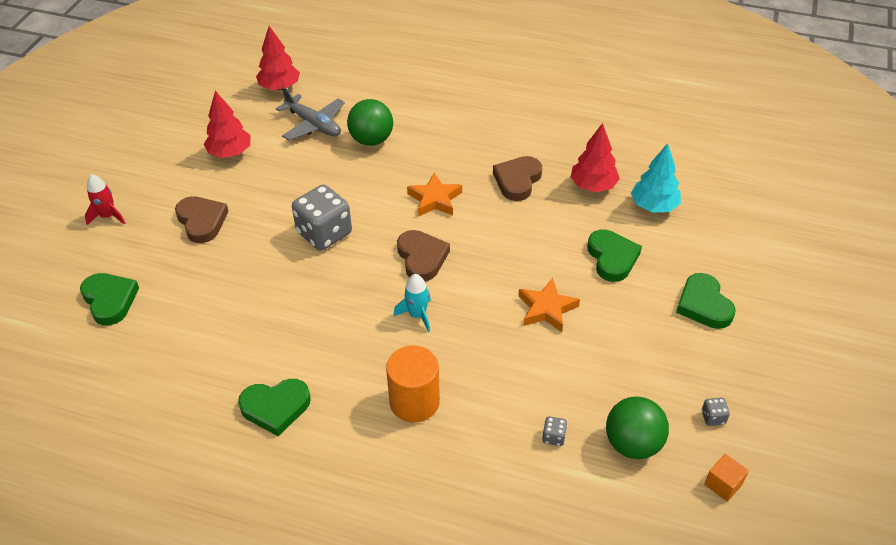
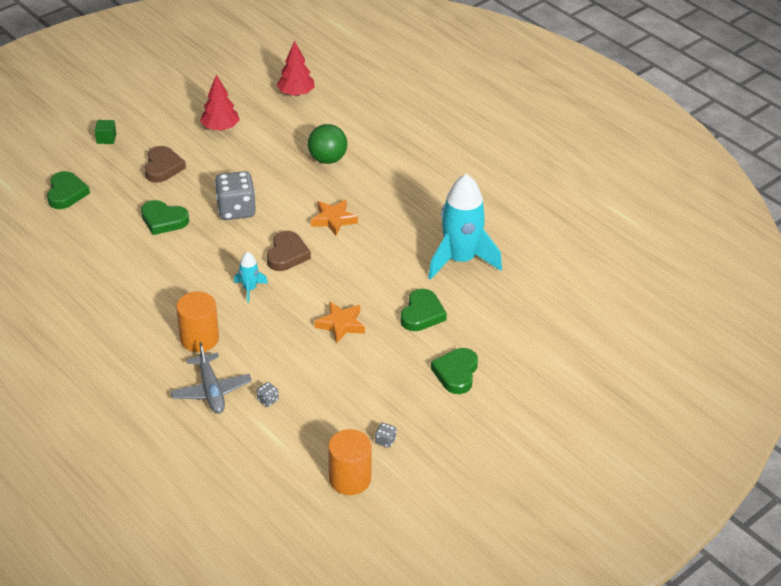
camera: 30 degrees right, 5 degrees down
(108, 216) = (106, 138): red rocket -> green cube
(275, 407) = (112, 302): green heart -> green heart (163, 220)
(313, 124) = (296, 131): grey plane -> grey plane (211, 390)
(517, 180) = (407, 232): brown heart -> none
(593, 186) = (460, 260): red tree -> turquoise rocket
(632, 444) = (315, 429): green ball -> none
(654, 206) = (492, 293): turquoise tree -> none
(723, 484) = (350, 479): orange cube -> orange cylinder

